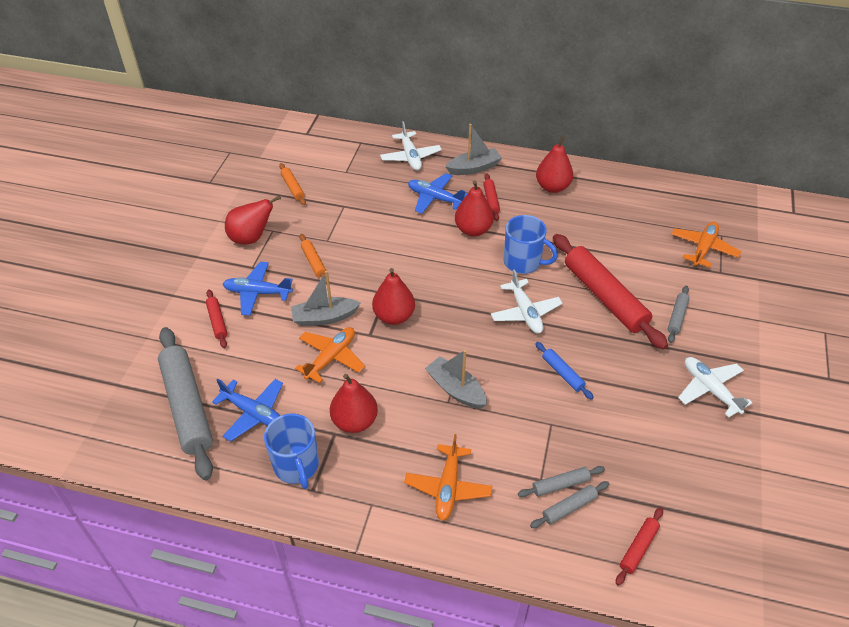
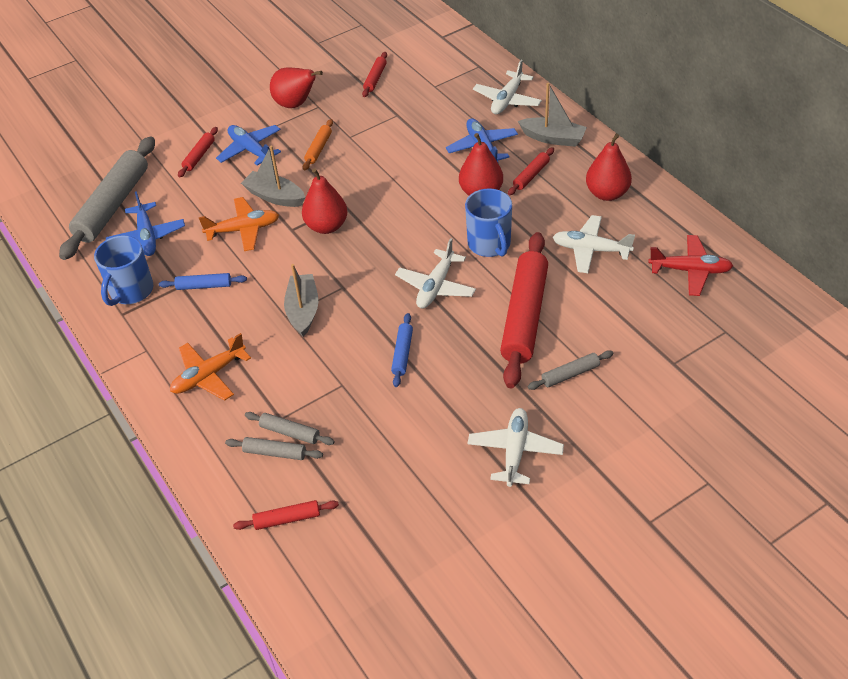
camera: 45 degrees right, 0 degrees up
(293, 187) = (375, 78): orange rolling pin -> red rolling pin
(354, 421) = (204, 286): red pear -> blue rolling pin
(588, 229) = (591, 250): none -> white plane
(658, 209) = (690, 270): none -> red plane
(703, 248) = (686, 332): orange plane -> none

